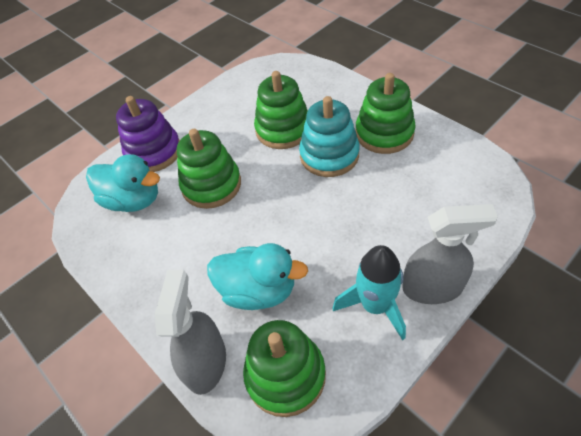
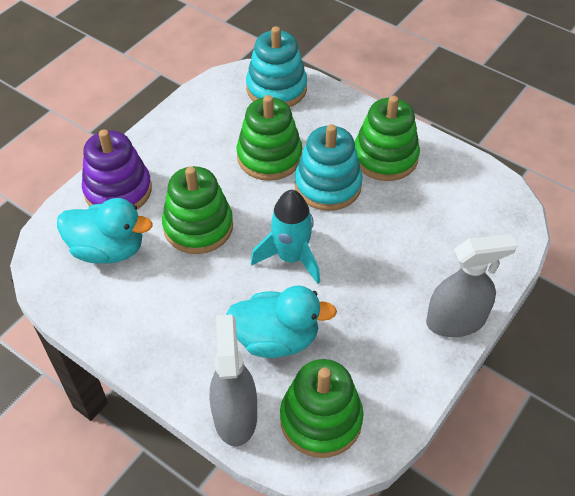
camera: 15 degrees left, 0 degrees up
(299, 75) = (276, 88): none -> turquoise stacking toy
(375, 306) = (401, 343): turquoise rocket -> turquoise rocket (291, 257)

